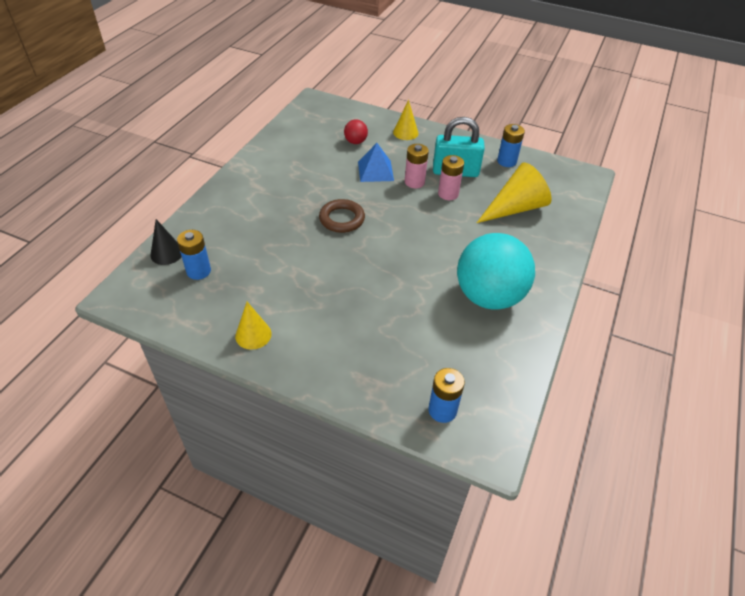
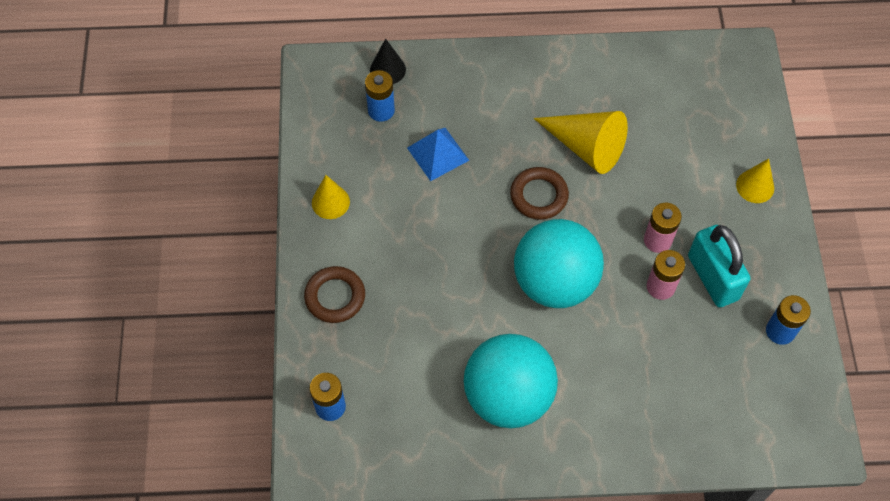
camera: 65 degrees right, 15 degrees up
(342, 366) = (335, 297): none -> brown ring
(355, 142) = (692, 140): red ball -> none
(375, 171) = (649, 189): blue pyramid -> blue pyramid (438, 154)
(413, 238) = (554, 282): none -> turquoise ball
(515, 208) = (685, 374): yellow cone -> yellow cone (586, 147)

